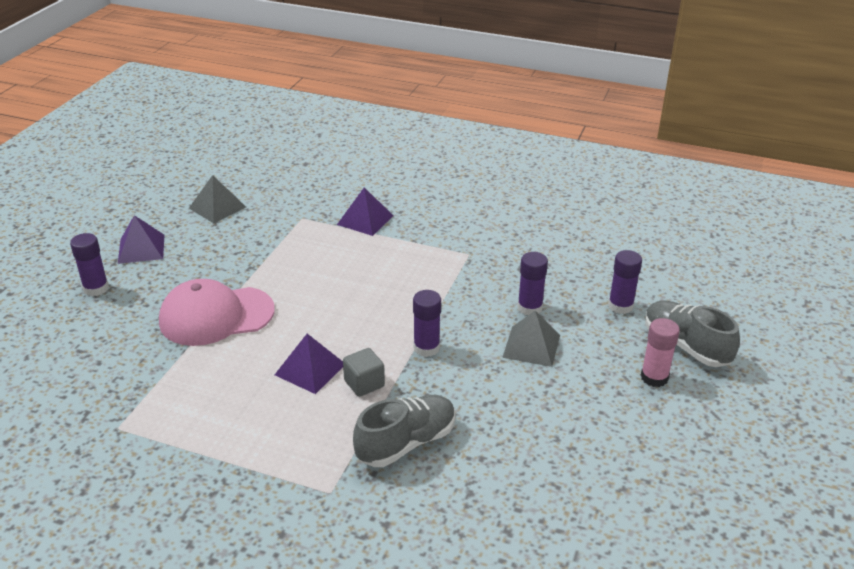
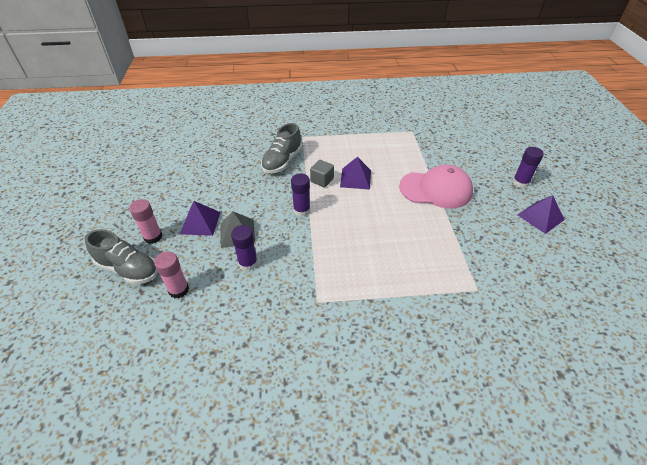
camera: 155 degrees right, 10 degrees up
(216, 316) = (436, 189): pink cap -> pink cap turned 45 degrees clockwise
(217, 207) = (550, 275): grey pyramid -> none
(365, 220) = (427, 309): purple pyramid -> purple pyramid (200, 222)
(620, 306) = (178, 290): purple glue stick -> pink glue stick

